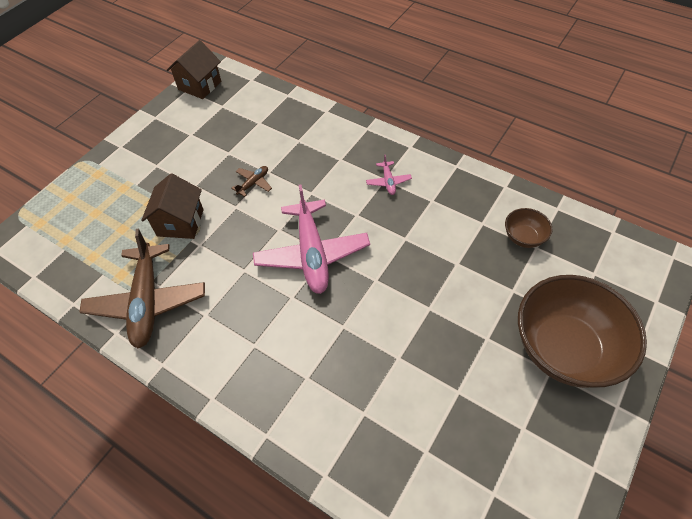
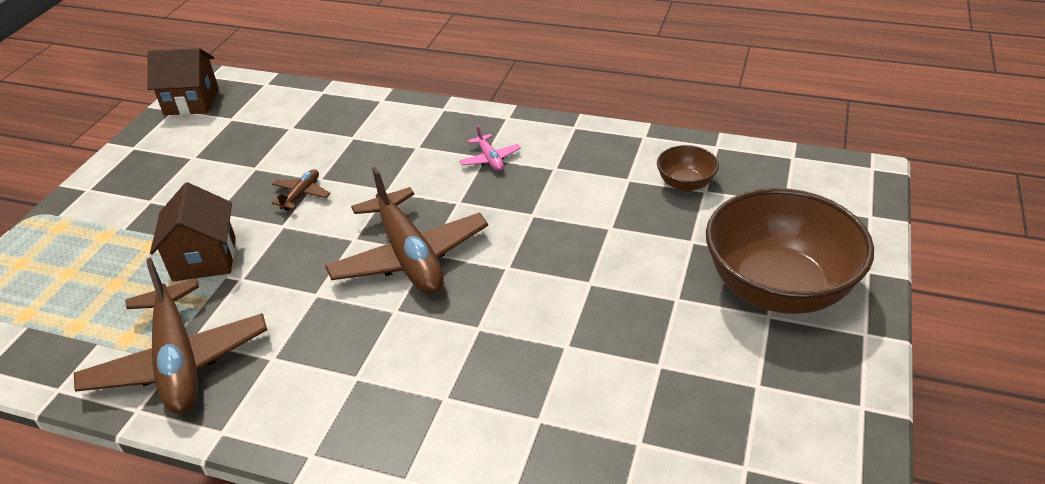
camera: 15 degrees left, 15 degrees down
(199, 85) = (191, 102): brown house -> brown house turned 75 degrees clockwise
(312, 254) = (409, 256): pink plane -> brown plane

